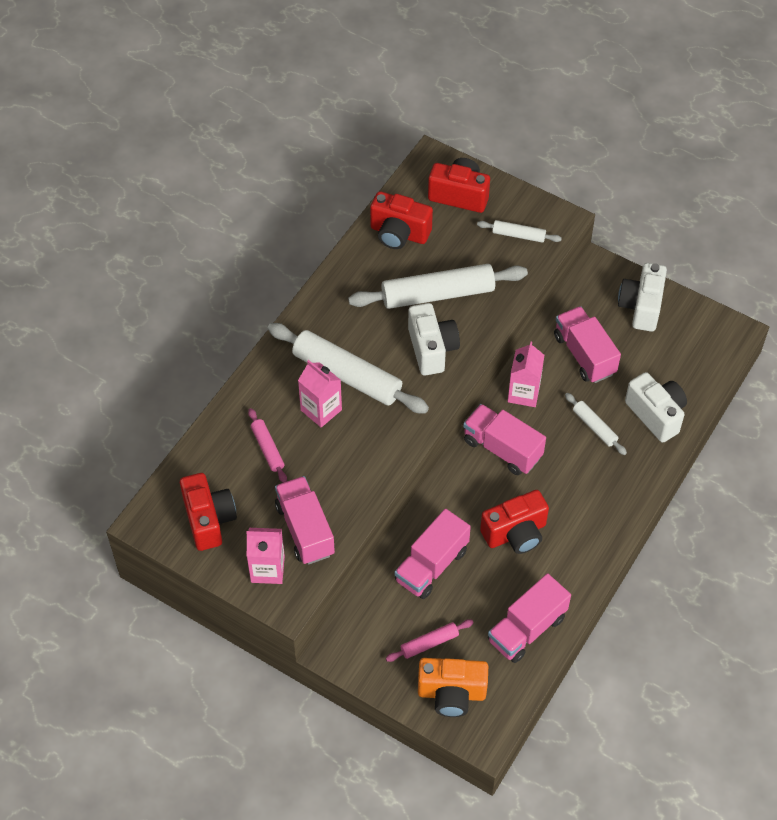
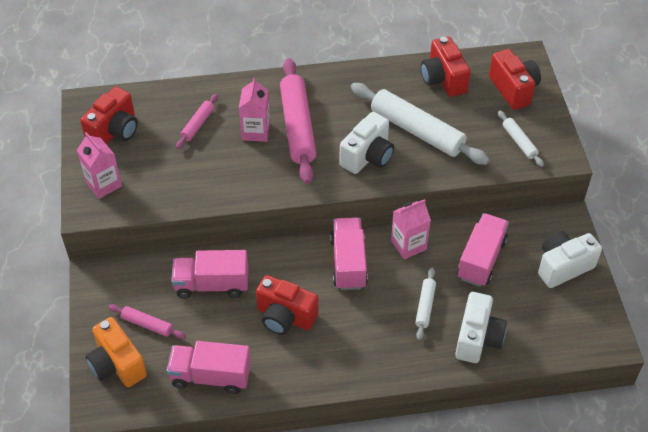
camera: 50 degrees right, 5 degrees down
(305, 529) = (153, 183): pink truck -> none
(347, 375) = (297, 126): white rolling pin -> pink rolling pin

